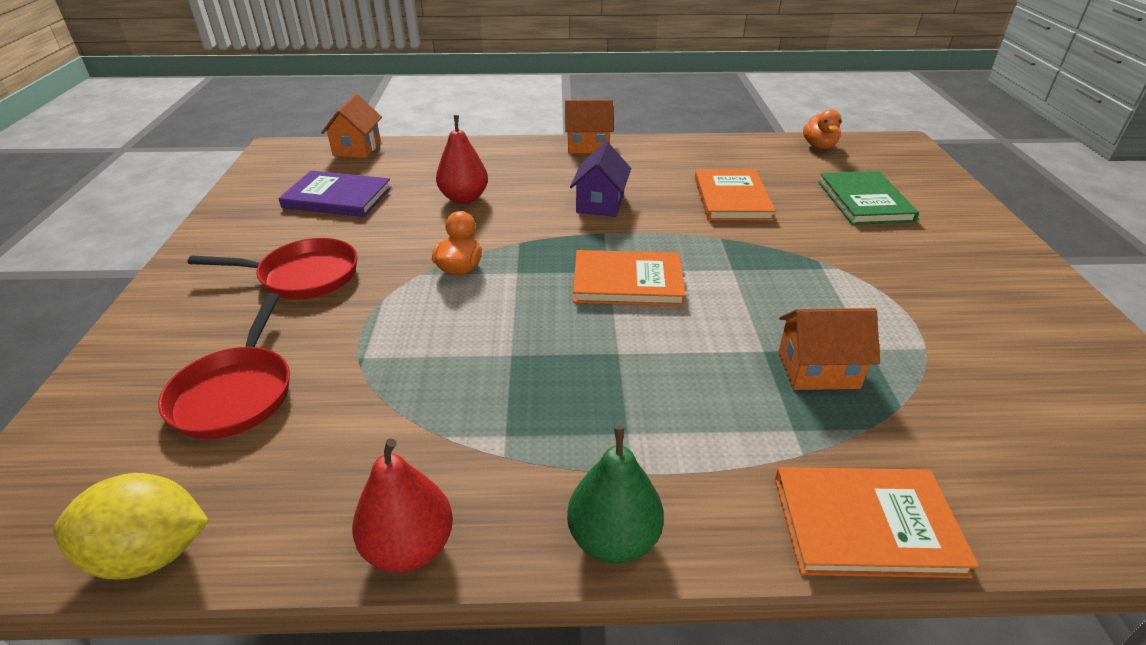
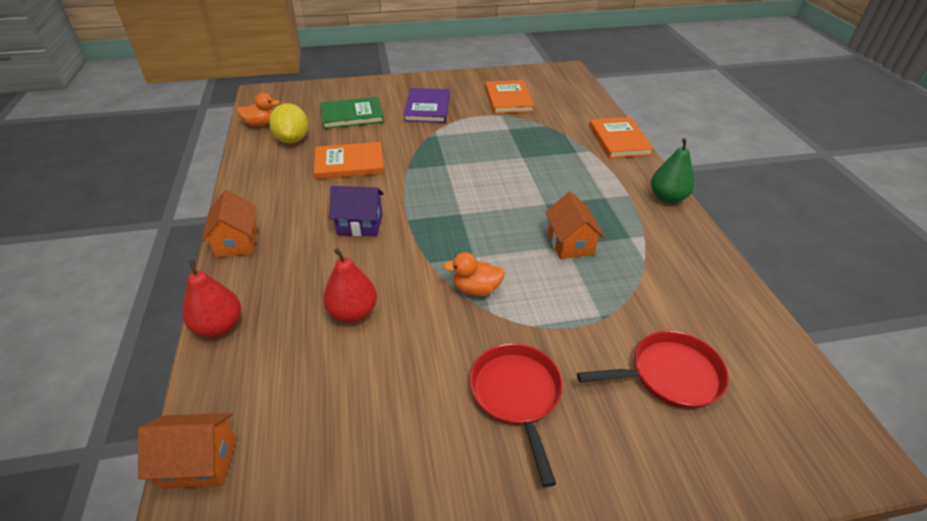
camera: 100 degrees left, 5 degrees up
(150, 554) = (792, 355): yellow lemon -> yellow lemon (292, 139)
(337, 197) = (354, 428): purple book -> purple book (427, 108)
(409, 547) = (714, 256): red pear -> red pear (219, 326)
(627, 282) = (471, 204): orange book -> orange book (508, 99)
(818, 370) = (531, 143): orange house -> orange house (570, 243)

